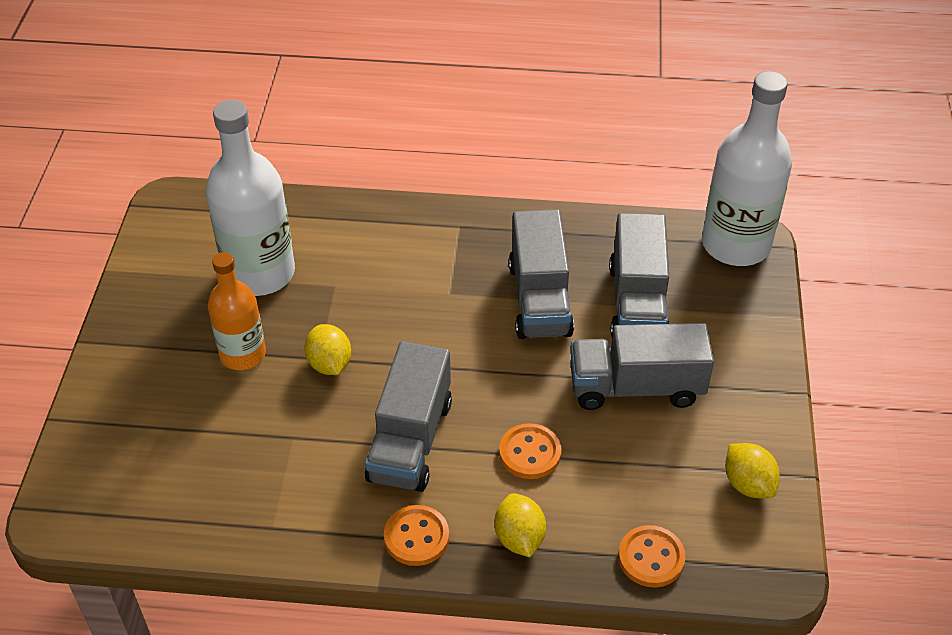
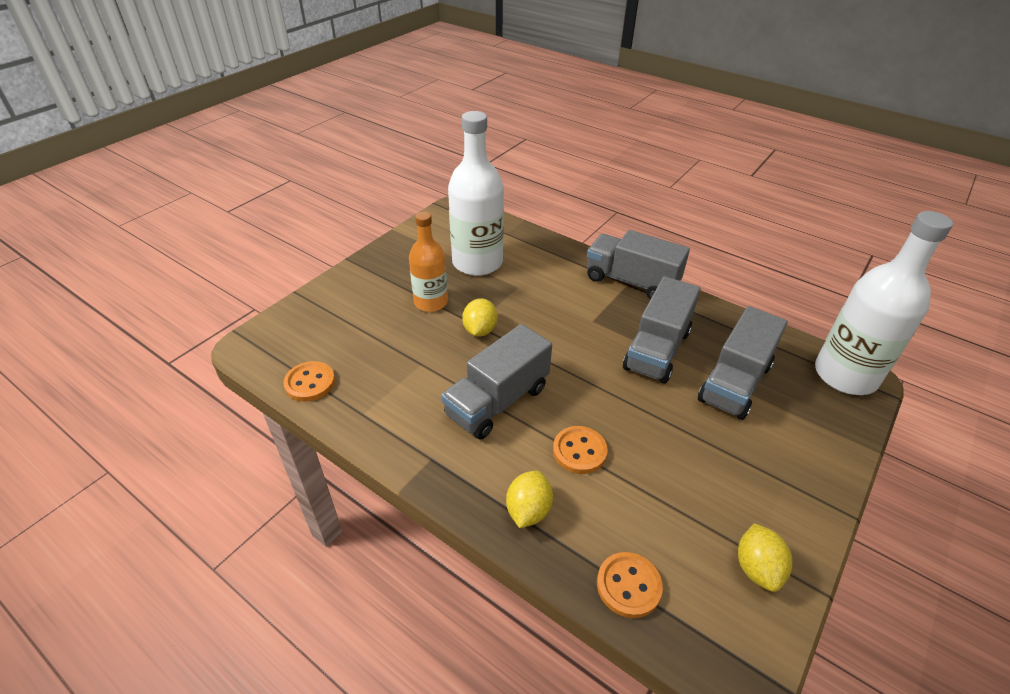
camera: 30 degrees right, 5 degrees down
(416, 537) = (452, 470): orange button -> orange button (310, 383)
(636, 387) = (697, 442): grey truck -> grey truck (631, 281)

